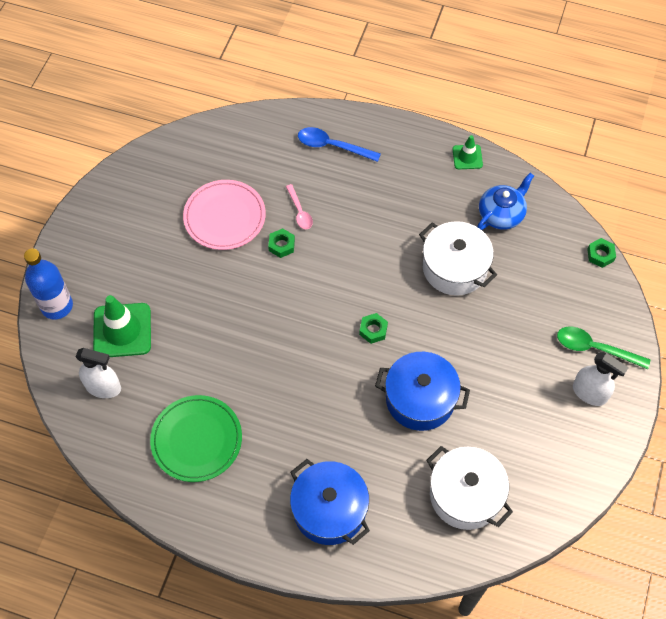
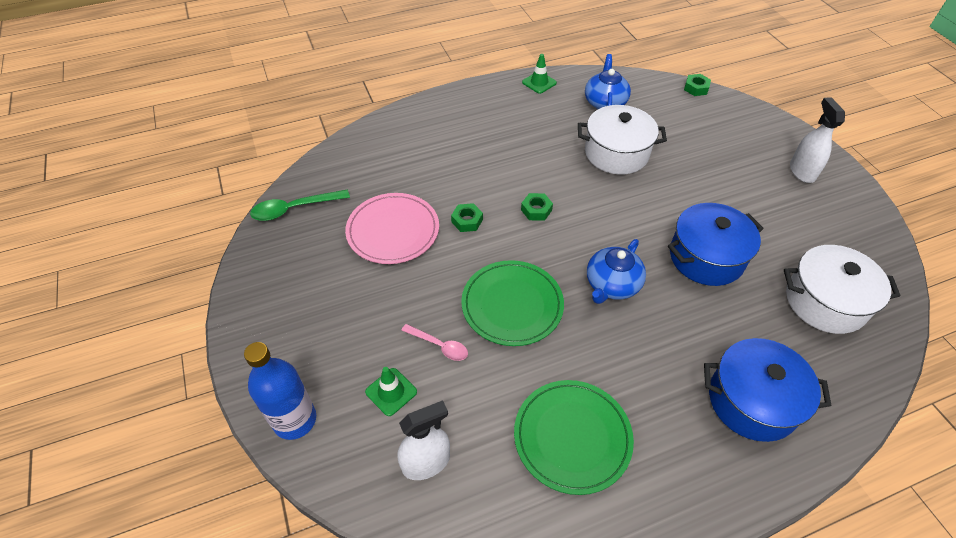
camera: 40 degrees left, 10 degrees down
(122, 330) = (391, 392): green traffic cone -> green traffic cone, size x0.55
(248, 330) = (512, 305): none -> green plate
(300, 212) = (455, 188): pink spoon -> pink spoon (439, 346)
(329, 367) = (611, 285): none -> blue teapot
(332, 146) = (430, 130): blue spoon -> none
(373, 330) = (612, 233): green nut -> green nut (536, 210)
(589, 393) = (802, 171): white spray bottle -> white spray bottle turned 90 degrees counterclockwise
(594, 348) = (767, 143): green spoon -> green spoon (294, 209)

